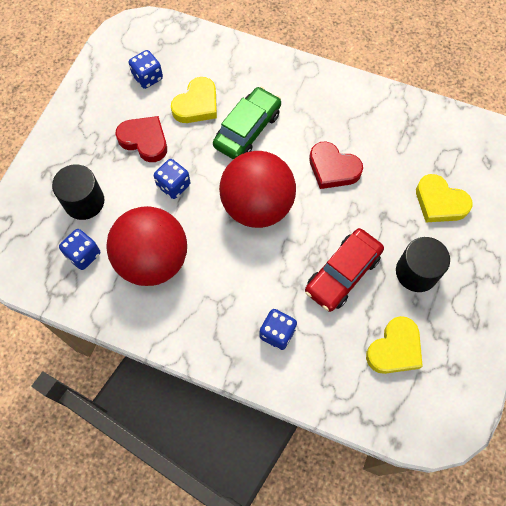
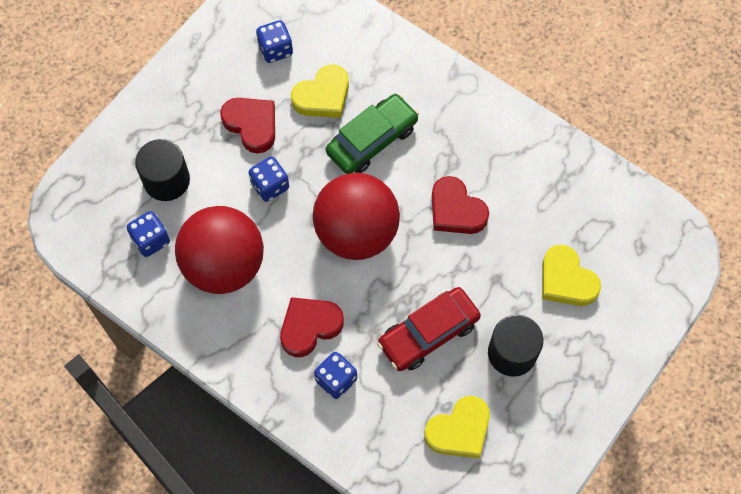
camera: 15 degrees right, 0 degrees up
(241, 294) = (309, 327): none -> red heart

